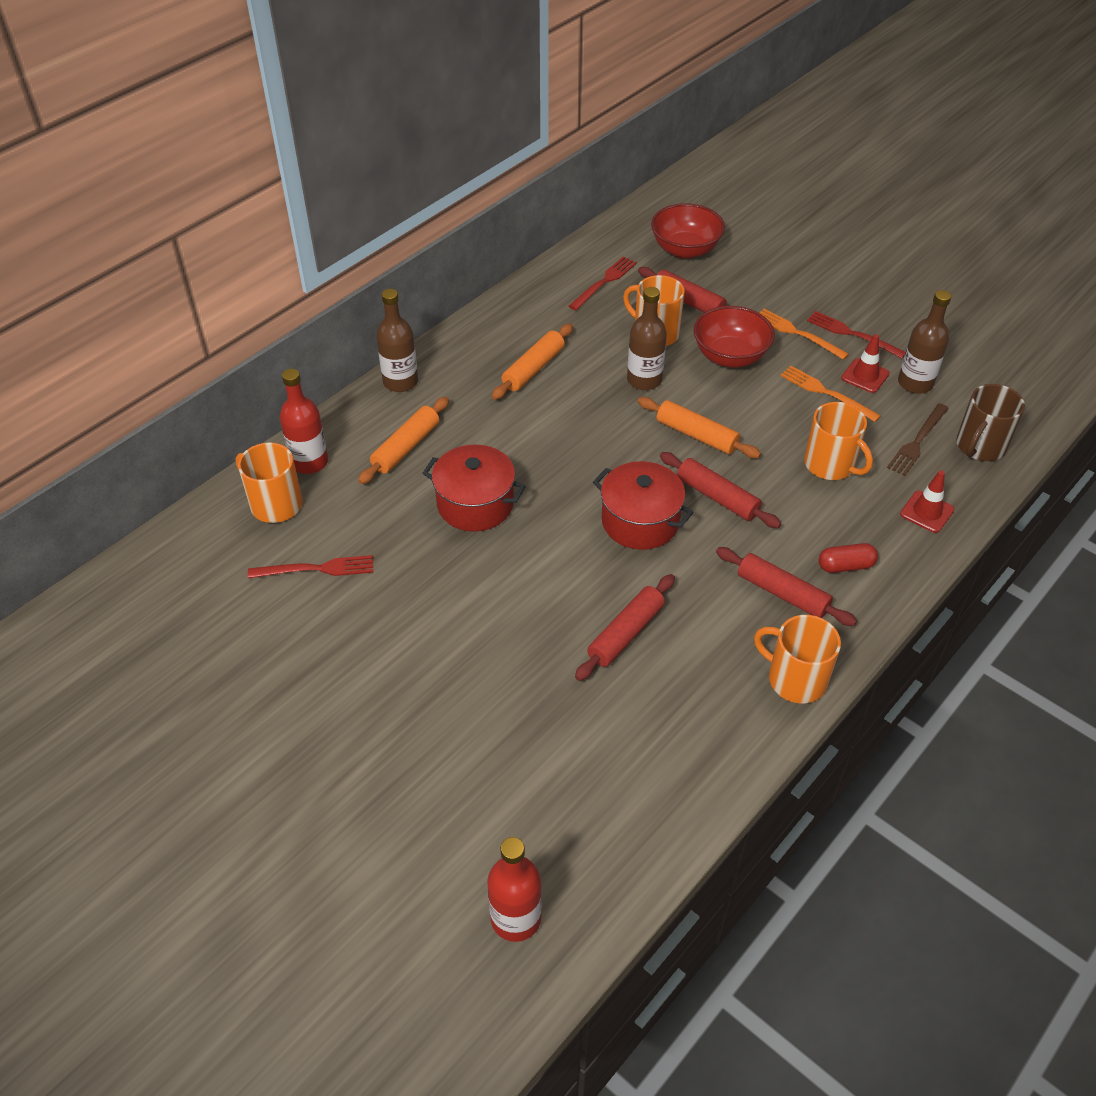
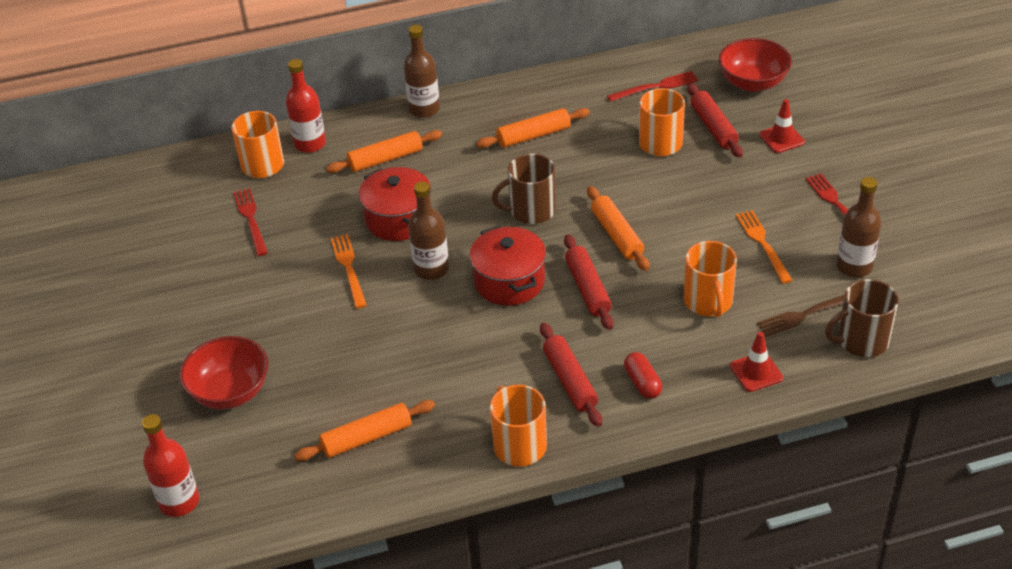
camera: 35 degrees right, 5 degrees down
(316, 569) = (251, 220): red fork -> red fork turned 135 degrees counterclockwise
(597, 443) = (531, 211): none -> brown mug
(625, 633) = (423, 356): red rolling pin -> none
(644, 380) = (615, 176): brown bottle -> brown bottle (431, 269)
(647, 744) = (367, 438): none -> orange rolling pin
(730, 356) = (706, 184): red bowl -> red bowl (230, 392)
(797, 333) = (786, 186): orange fork -> orange fork (349, 268)
(845, 566) = (642, 383): red capsule -> red capsule turned 45 degrees clockwise
(865, 376) = (813, 243): red traffic cone -> red traffic cone (781, 138)

